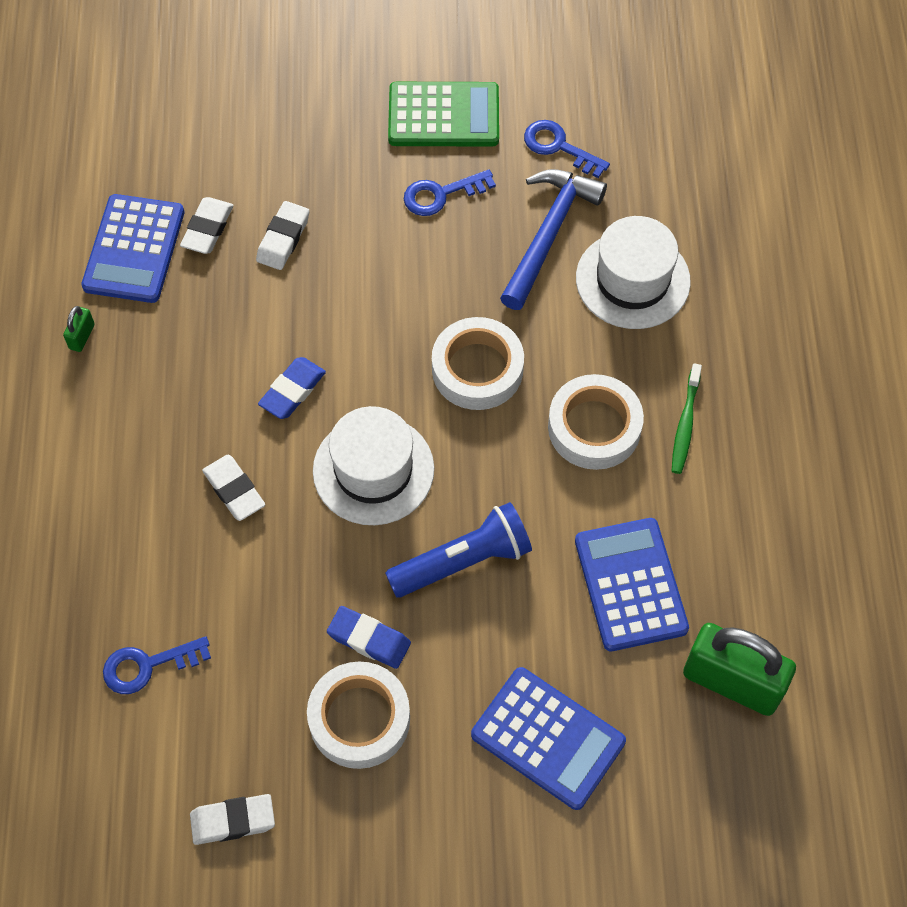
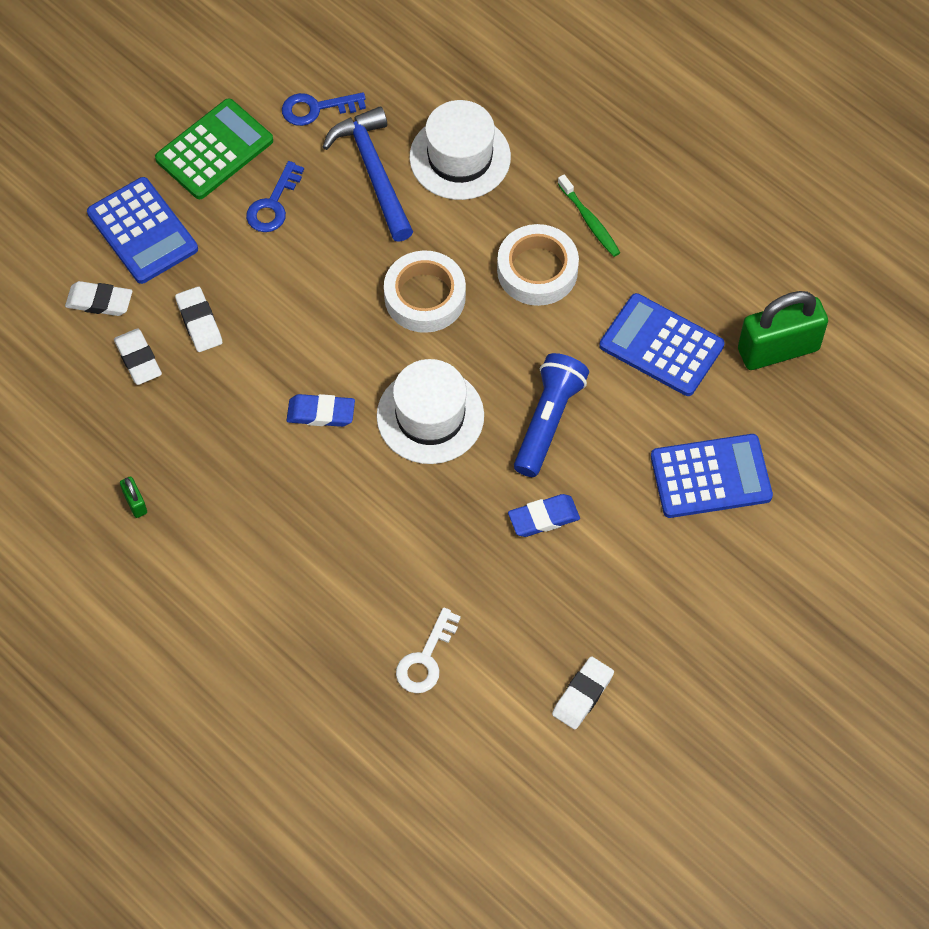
camera: 45 degrees left, 0 degrees up
(134, 249) = (102, 416): blue calculator -> blue calculator (142, 231)
(147, 665) = (425, 659): blue key -> white key
(234, 490) = (355, 507): white eraser -> white eraser (99, 301)
(292, 391) = (321, 413): blue eraser -> blue eraser turned 75 degrees counterclockwise
(359, 718) = (590, 568): white tape -> none

